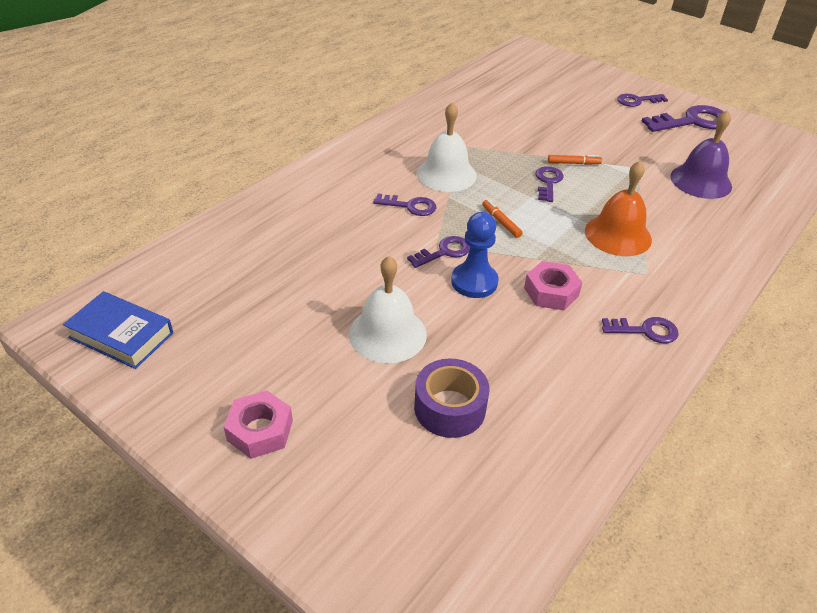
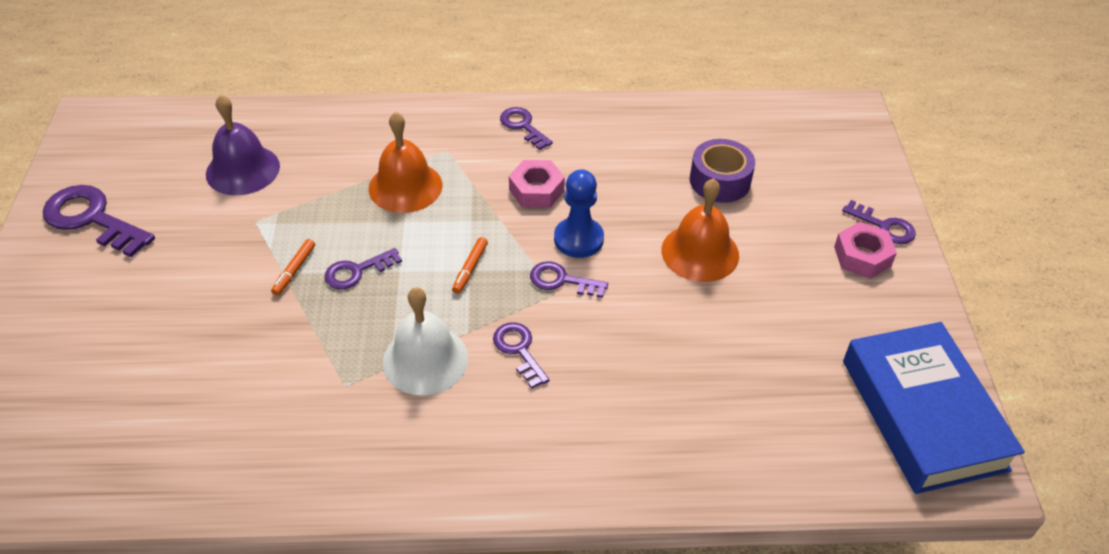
camera: 130 degrees left, 5 degrees up
(121, 335) = (923, 414): blue book -> blue book, size x1.66
(387, 334) = (700, 252): white bell -> orange bell
(573, 163) = (294, 270): orange marker -> orange marker turned 120 degrees counterclockwise
(637, 101) = (64, 285): purple key -> purple key (884, 226)

